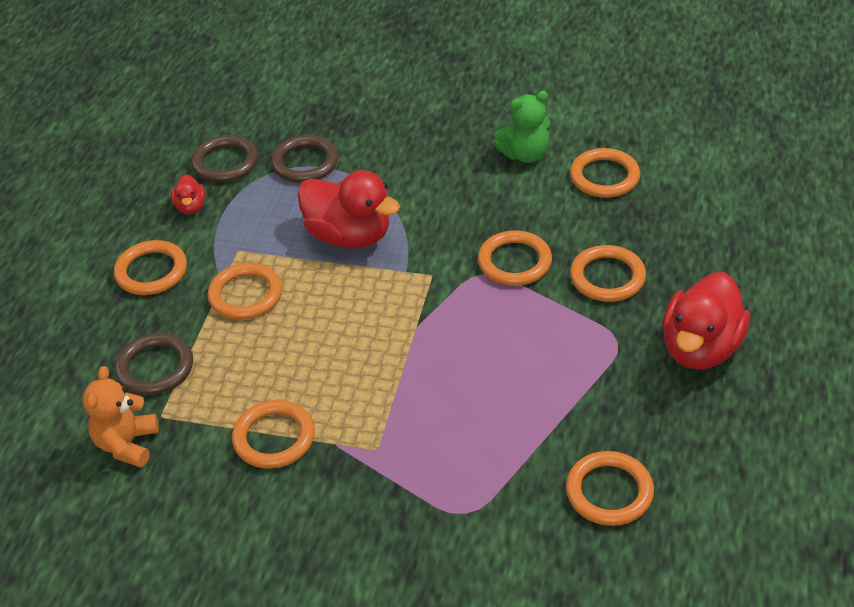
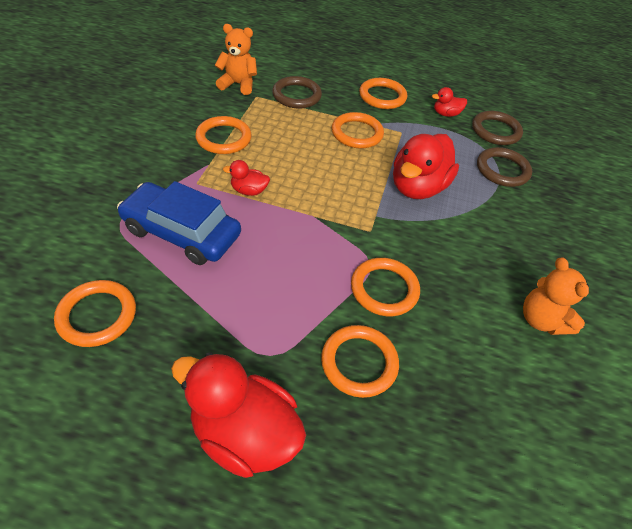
camera: 85 degrees right, 5 degrees up
(382, 392) = (249, 191): none -> red duck
(469, 445) = (182, 232): none -> blue car
(525, 154) = (541, 320): green teddy bear -> orange teddy bear
(604, 177) = (517, 389): orange ring -> none

